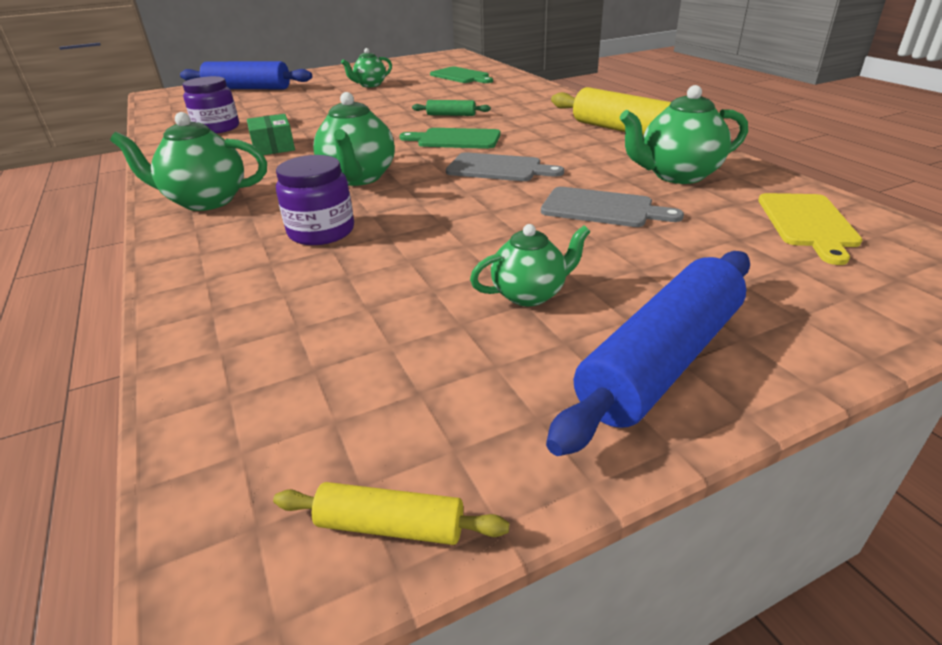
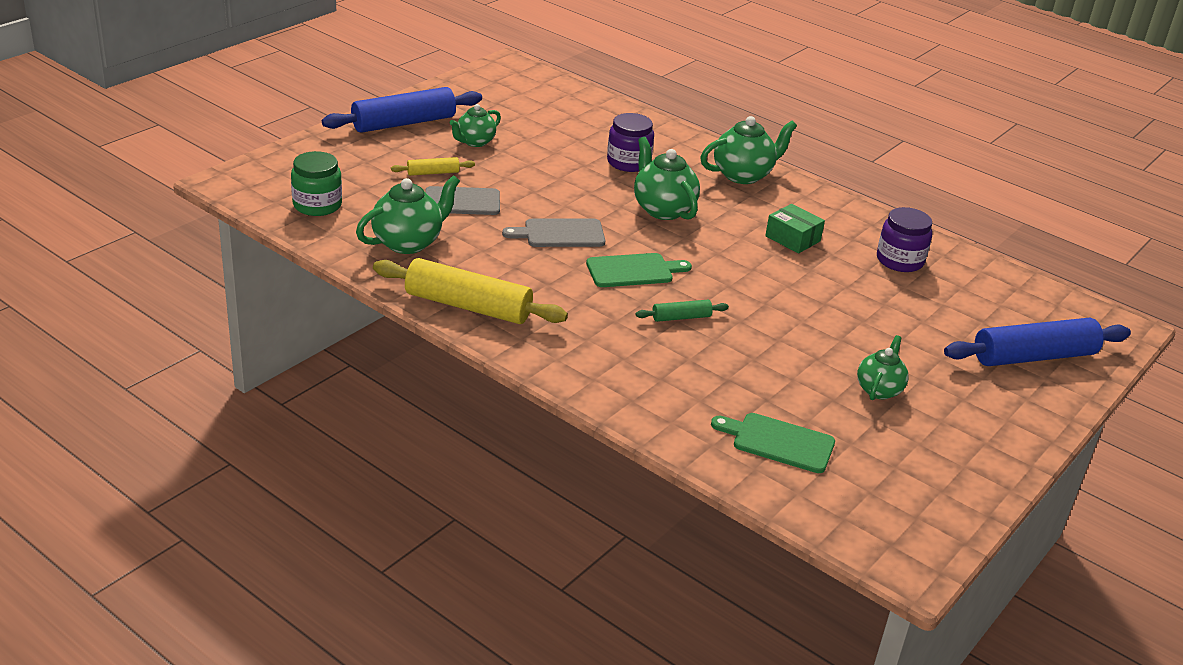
camera: 150 degrees right, 0 degrees up
(391, 525) = (478, 76): yellow rolling pin -> yellow rolling pin (433, 173)
(660, 361) = (404, 123): blue rolling pin -> blue rolling pin turned 45 degrees clockwise
(808, 223) = (317, 205): yellow cutting board -> green jar

